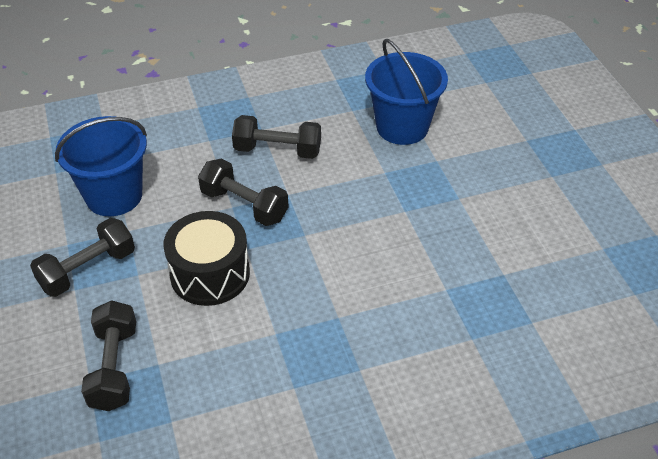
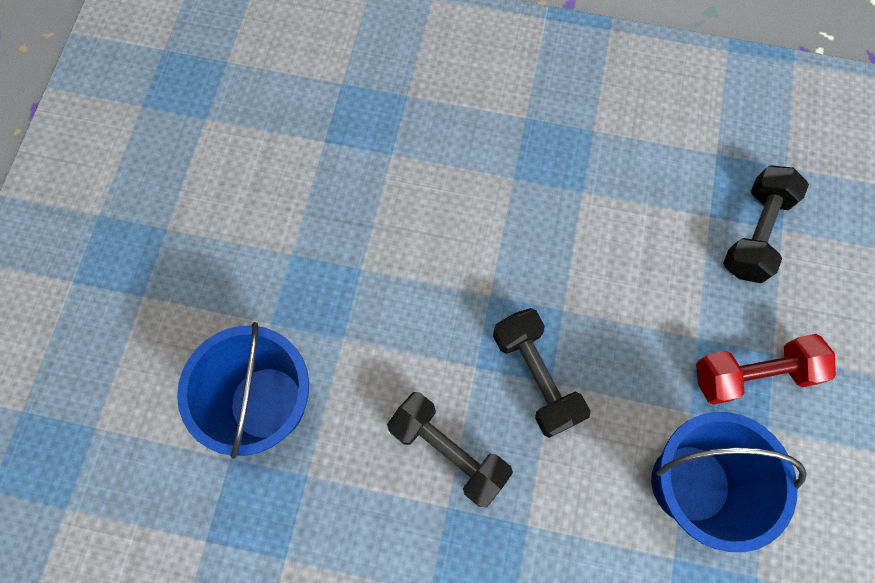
camera: 150 degrees left, 25 degrees up
(87, 270) = (752, 374): black dumbbell -> red dumbbell
(210, 274) = (618, 296): black drum -> none

